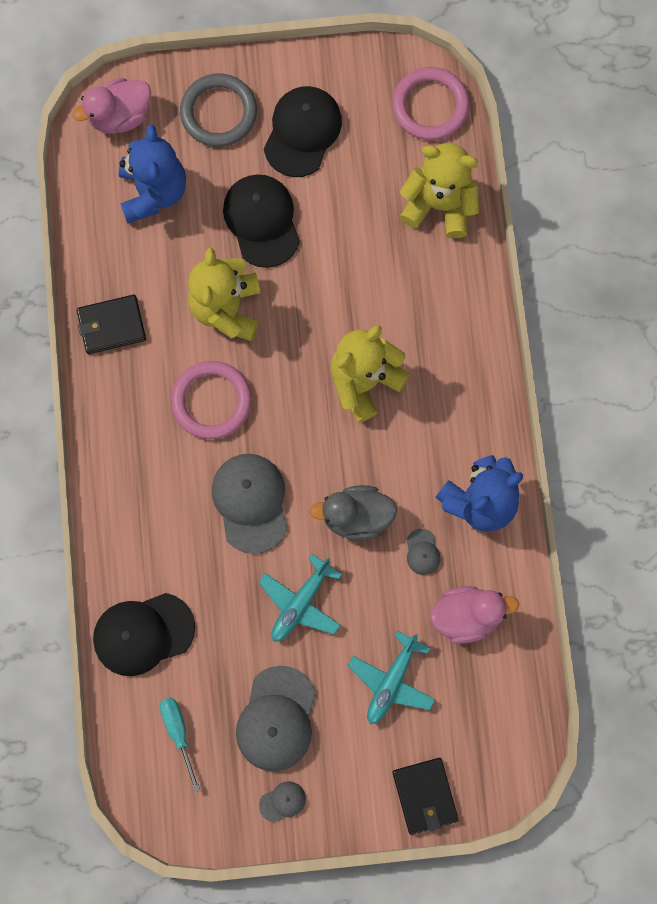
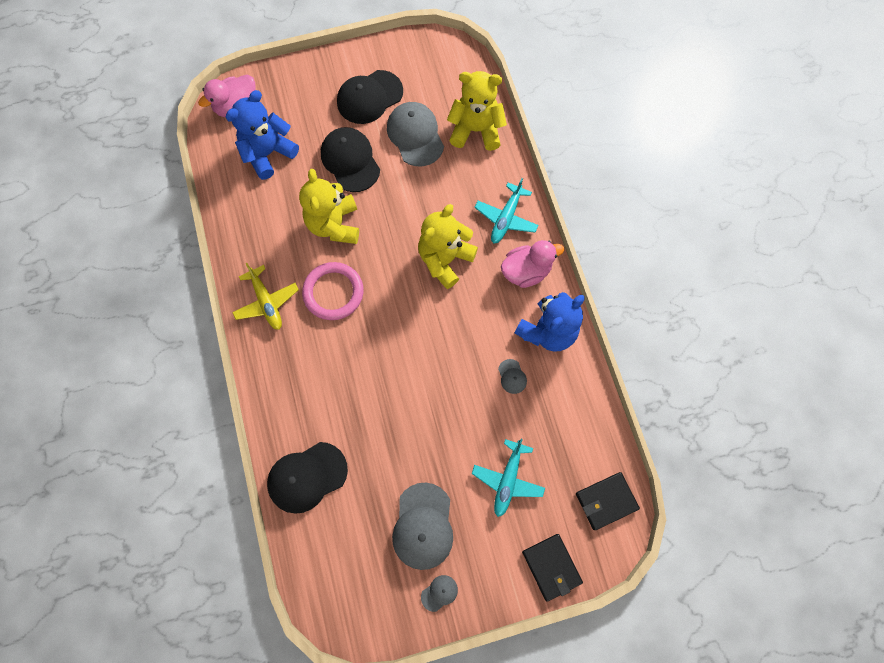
camera: 10 degrees left, 5 degrees down
(111, 325) = (250, 250): black wallet -> black wallet (606, 501)
(124, 399) = (267, 302): none -> yellow plane
(153, 192) = (268, 153): blue teddy bear -> blue teddy bear turned 120 degrees counterclockwise
(178, 732) = (347, 551): turquoise screwdriver -> none
(219, 112) = (307, 93): grey ring -> none
(250, 502) = (375, 362): grey cap -> grey cap (415, 135)
(300, 603) = (426, 431): turquoise plane -> turquoise plane (506, 218)
(302, 132) = (369, 97): black cap -> black cap turned 135 degrees counterclockwise
(356, 517) = (457, 359): grey duck -> none
(430, 106) = (456, 67): pink ring -> none
(466, 615) = (555, 418): pink duck -> pink duck (526, 271)

